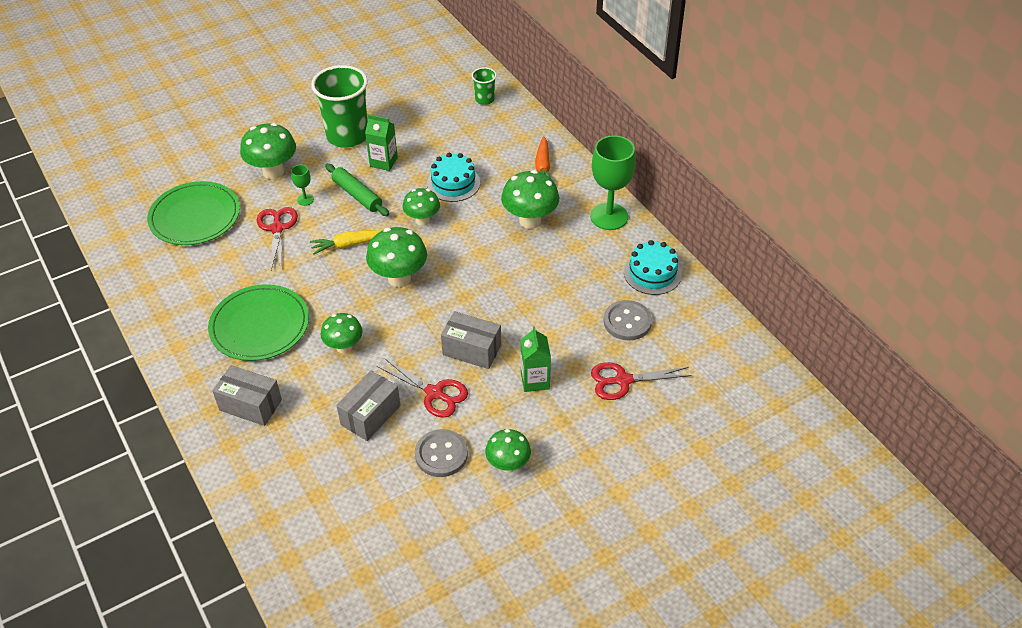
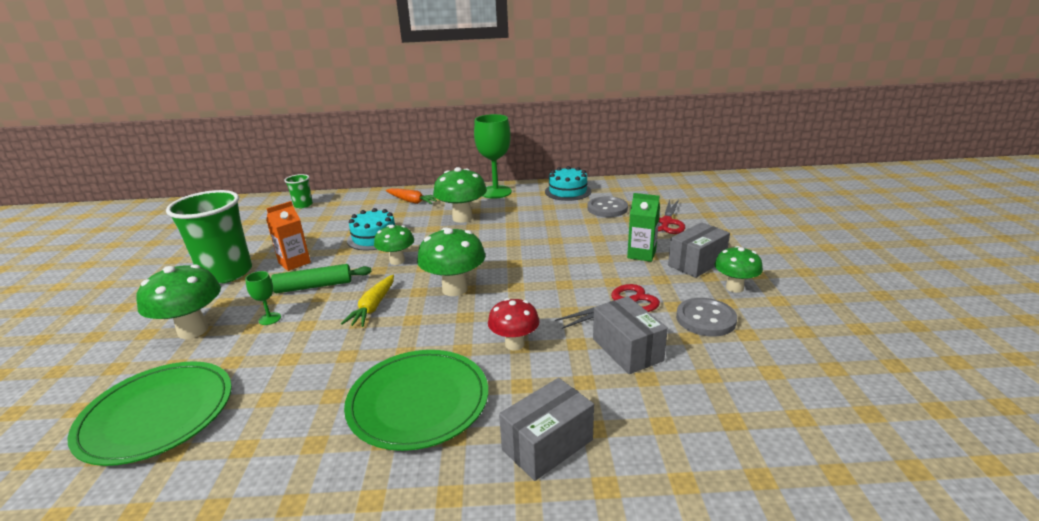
camera: 60 degrees left, 20 degrees down
(277, 228) = (282, 348): red scissors -> none
(344, 347) = (514, 344): green mushroom -> red mushroom
(383, 162) = (294, 263): green carton -> orange carton
(472, 350) = (583, 274): grey box -> grey box (696, 263)

